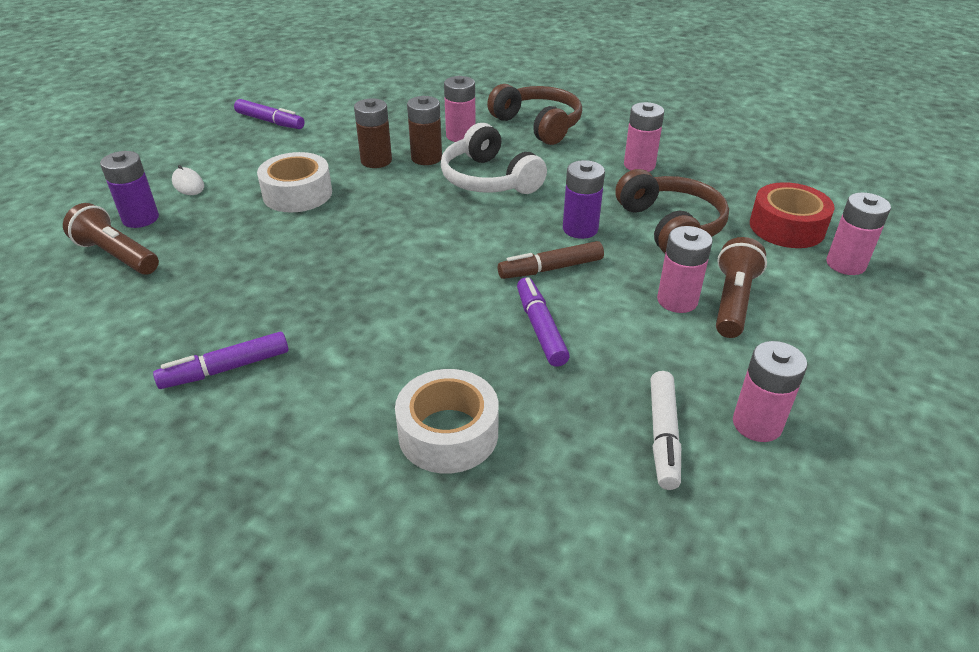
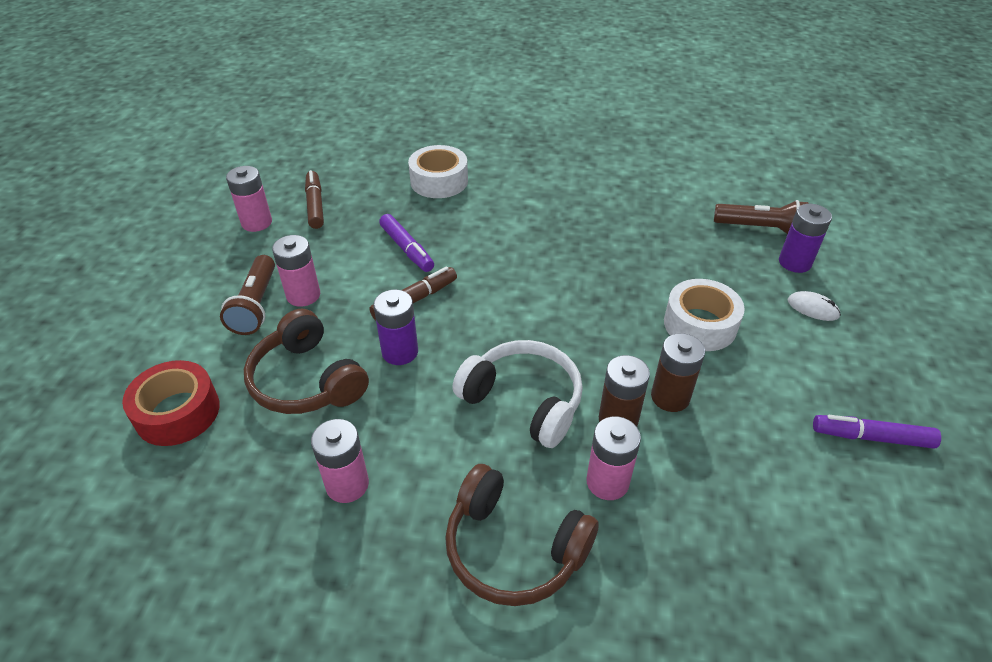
camera: 160 degrees right, 5 degrees up
(225, 369) = (591, 182): purple marker -> none
(663, 436) = (315, 205): white marker -> brown marker
(845, 264) = (134, 373): pink battery -> none

